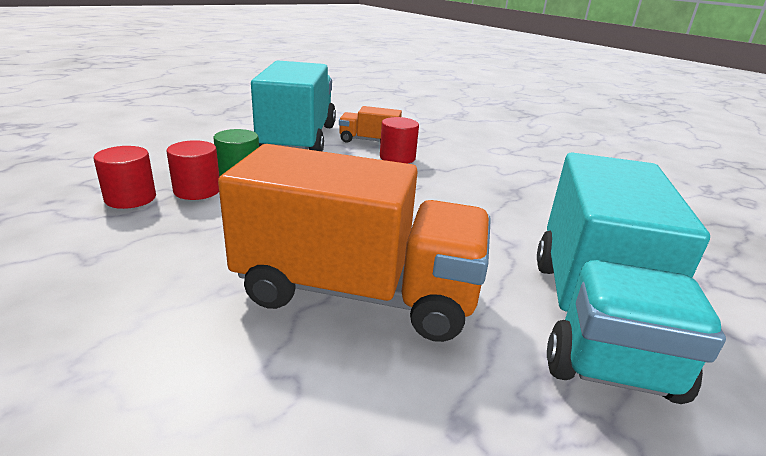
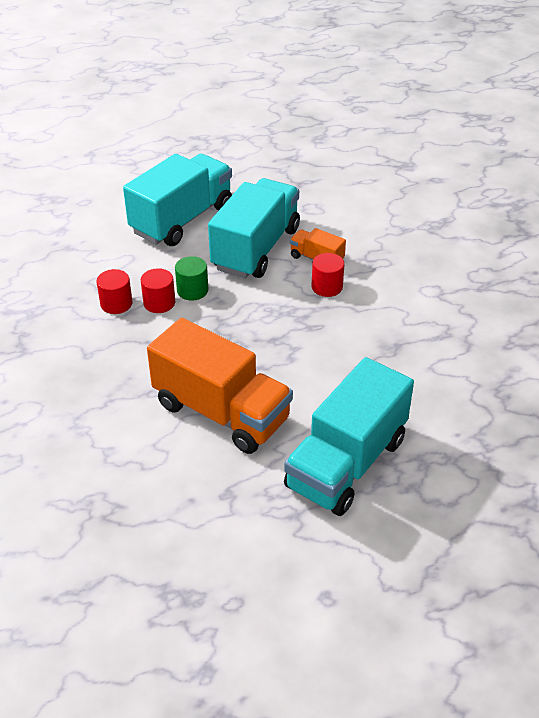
camera: 25 degrees right, 15 degrees up
(200, 128) = (182, 219): none -> turquoise truck

